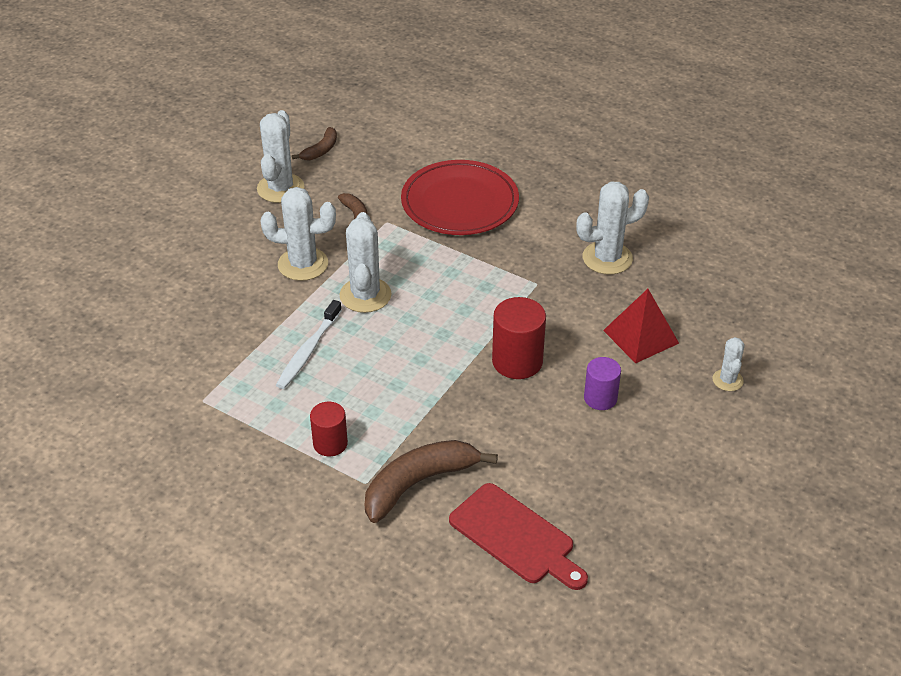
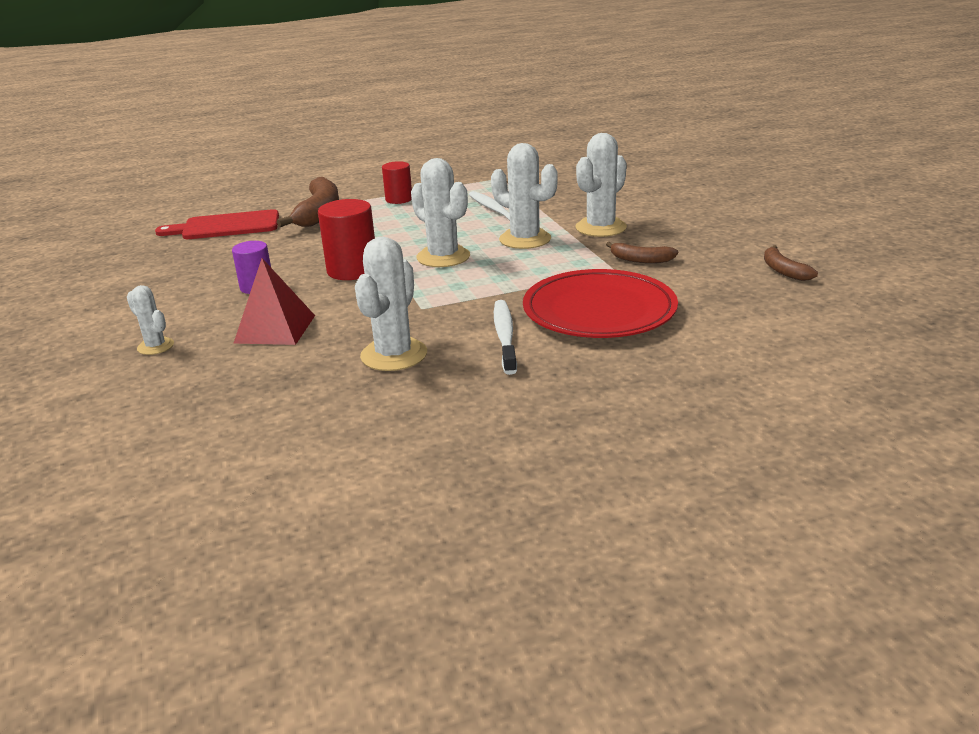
camera: 130 degrees right, 15 degrees down
(280, 188) = (730, 241): white cactus -> white cactus (443, 257)
(535, 225) = (505, 336): none -> white toothbrush

